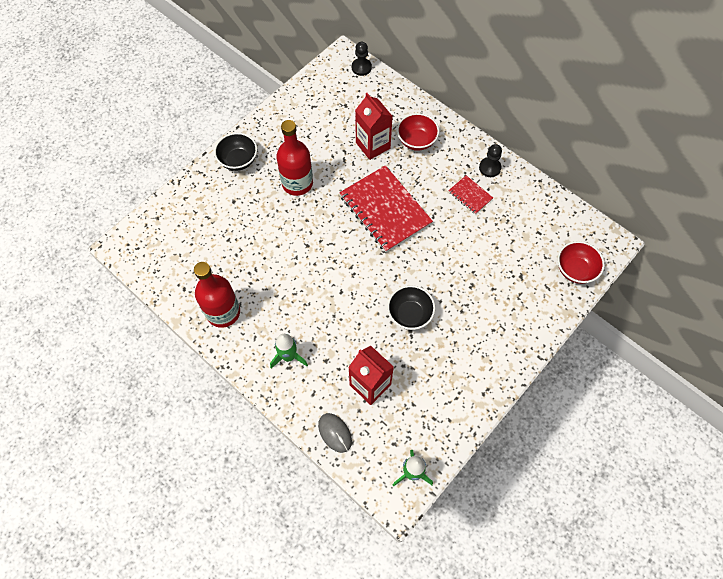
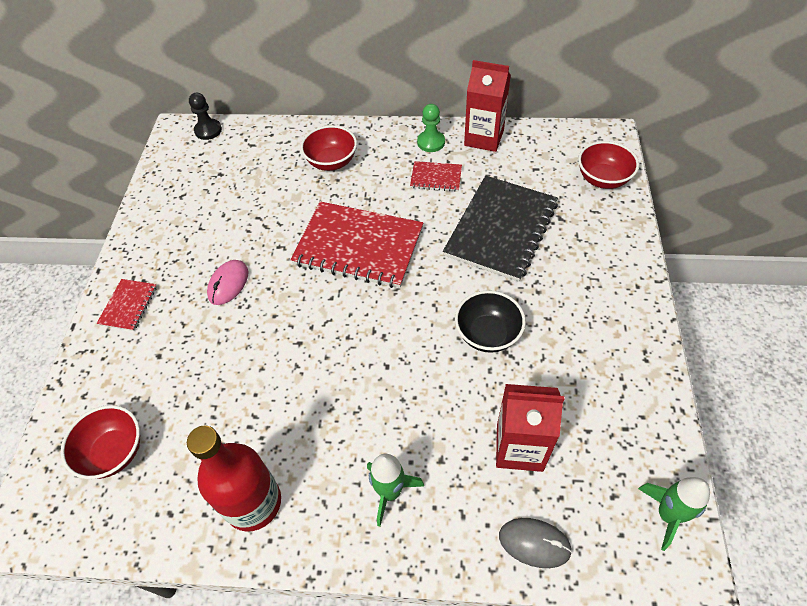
camera: 35 degrees left, 10 degrees down
(179, 239) = (114, 452): none -> red bowl
(238, 160) = (128, 305): black bowl -> red notebook
(297, 183) = (228, 284): red bottle -> pink mouse
(373, 145) = (286, 193): red carton -> red carton (484, 138)
(477, 258) = (501, 229): none -> black notebook
(489, 168) = (431, 142): black pawn -> green pawn

